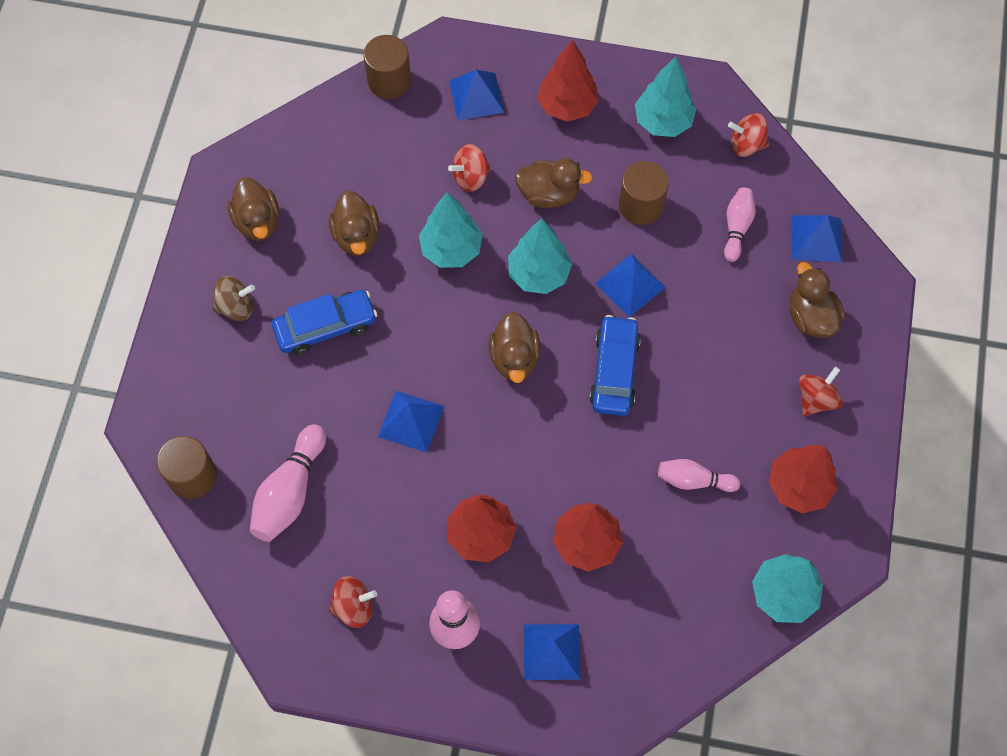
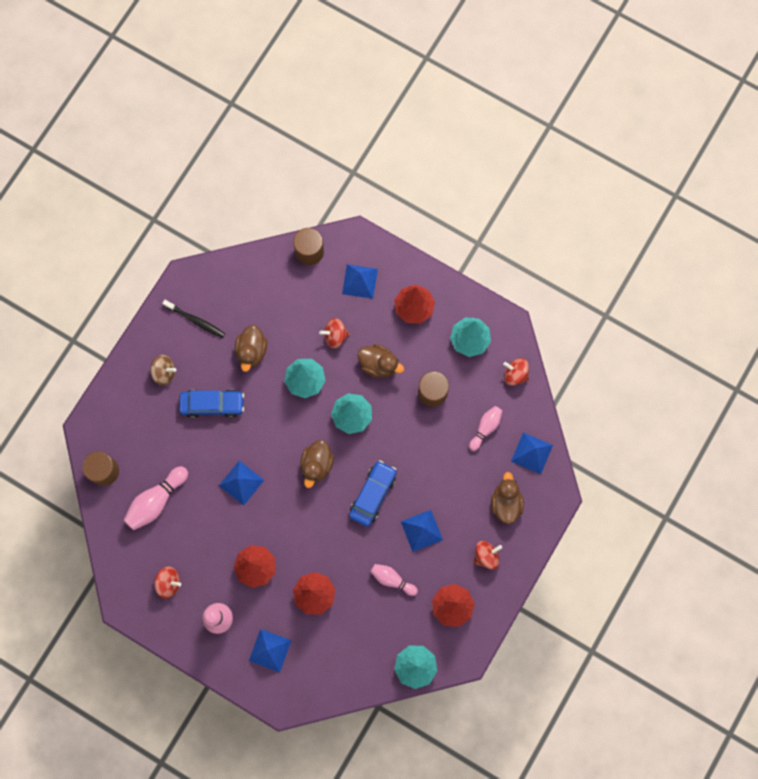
camera: 20 degrees right, 10 degrees up
(258, 222) = (195, 320): brown duck -> black toothbrush
(630, 285) = (404, 443): blue pyramid -> blue pyramid (421, 530)

